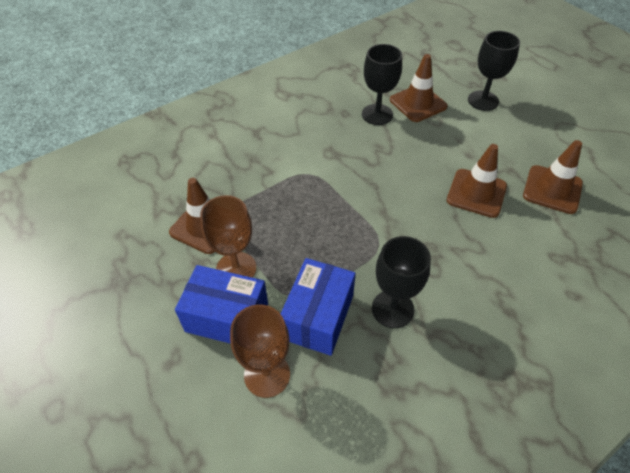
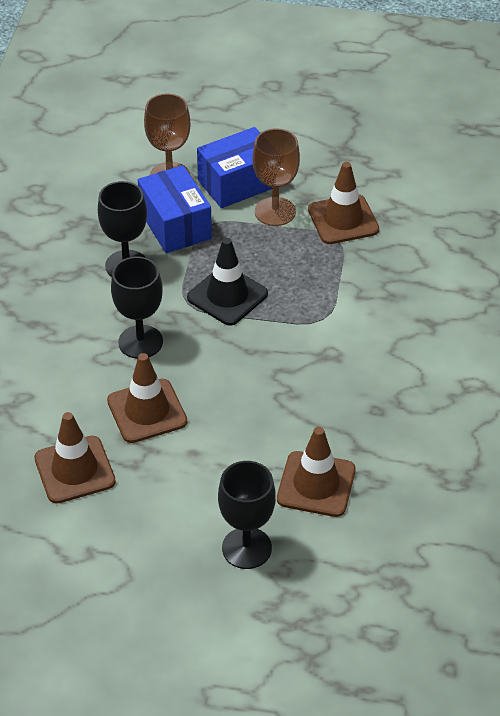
camera: 135 degrees right, 5 degrees down
(347, 229) = (227, 296): none -> black traffic cone
(377, 114) = (341, 434): black goblet -> black goblet (140, 342)

